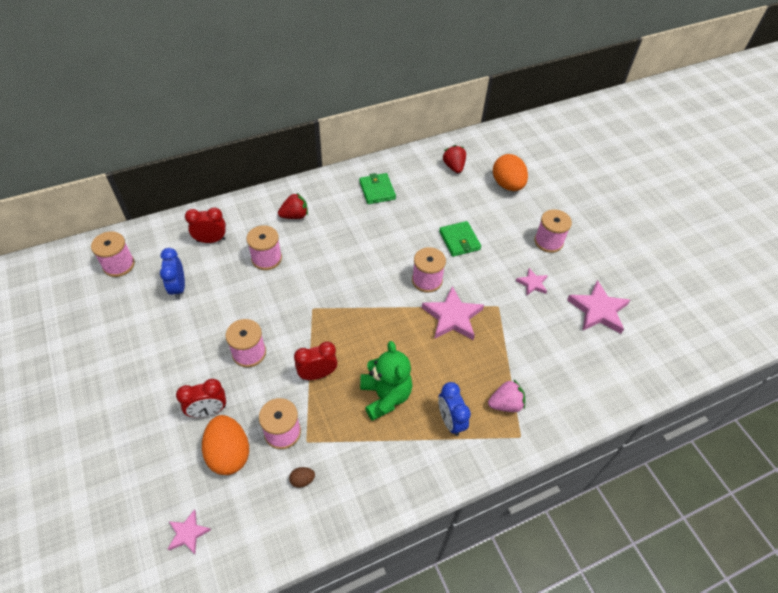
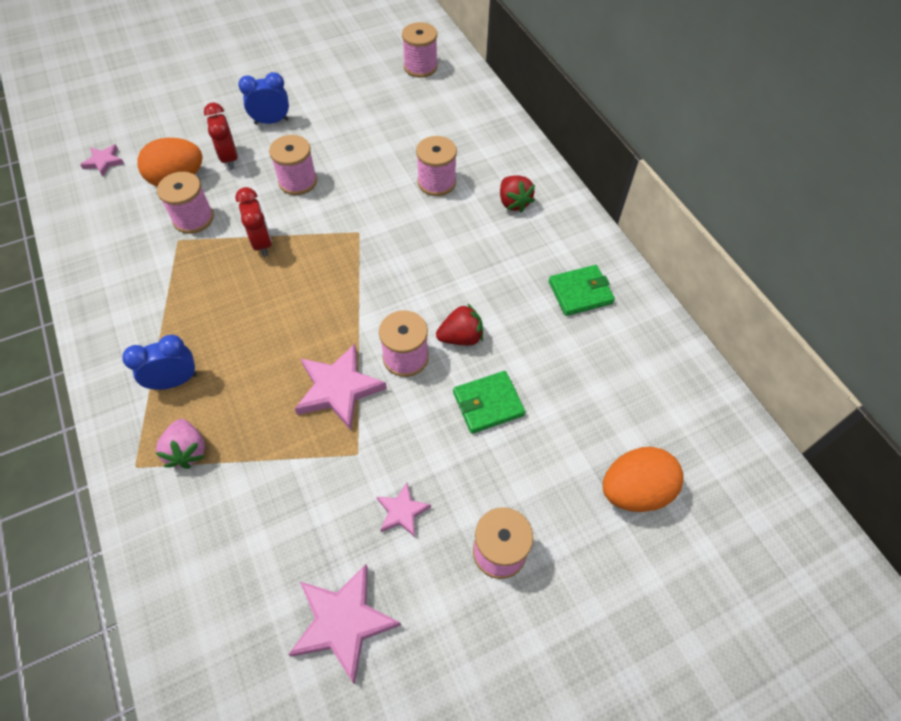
camera: 90 degrees right, 5 degrees up
(178, 288) = (389, 115): blue clock -> blue clock (271, 121)
(211, 240) = (462, 131): red clock -> none
(302, 480) = (134, 239): brown egg -> none
(385, 396) = (222, 310): green teddy bear -> none
(454, 167) = (661, 401): red strawberry -> red strawberry (461, 337)

